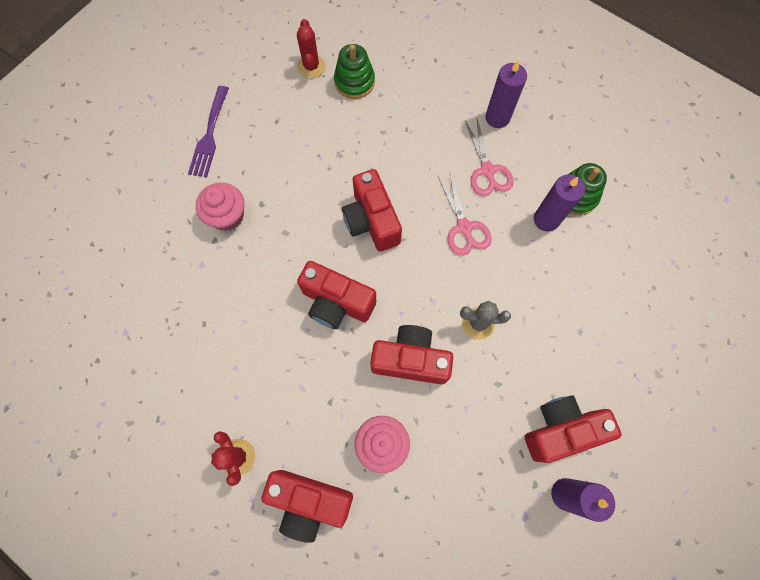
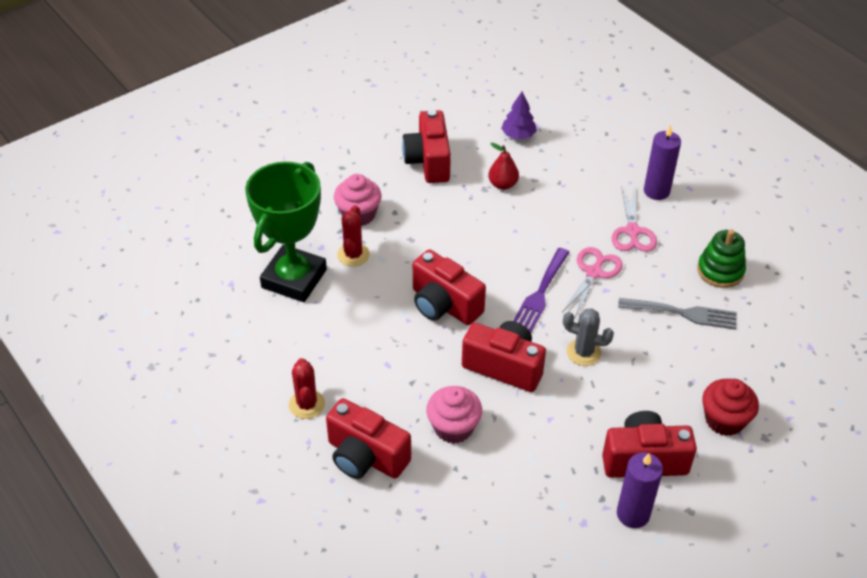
camera: 15 degrees right, 25 degrees down
(185, 310) = (294, 279): none -> green trophy
(209, 135) = (361, 149): purple fork -> purple fork (540, 293)
(311, 66) = (478, 115): red cactus -> red cactus (353, 255)
(354, 82) = (518, 135): green stacking toy -> purple tree
(355, 145) = (503, 184): none -> red pear
(371, 221) = (500, 248): red camera -> red camera (428, 161)
(464, 228) = (594, 272): pink scissors -> pink scissors turned 150 degrees counterclockwise
(546, 219) = (682, 283): purple candle -> none
(554, 254) = (682, 313): none -> grey fork
(619, 365) = (724, 420): none -> red cupcake

